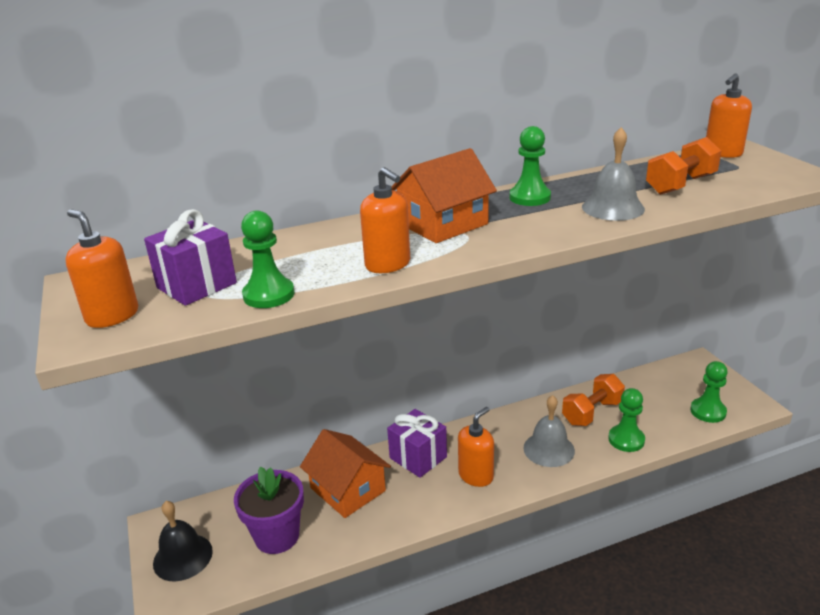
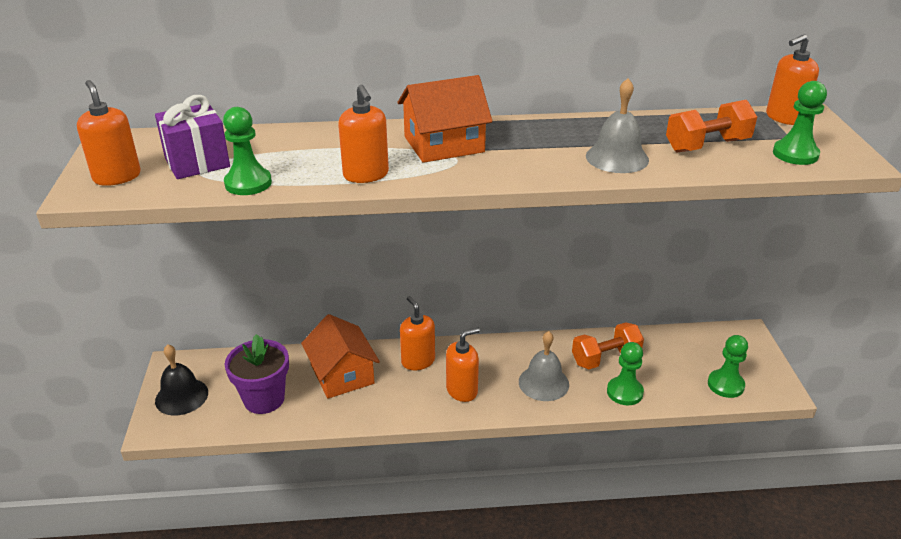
camera: 15 degrees right, 5 degrees up
(418, 457) = (418, 361): purple gift -> orange soap dispenser
(530, 197) = (545, 132): green pawn -> green pawn (795, 154)

